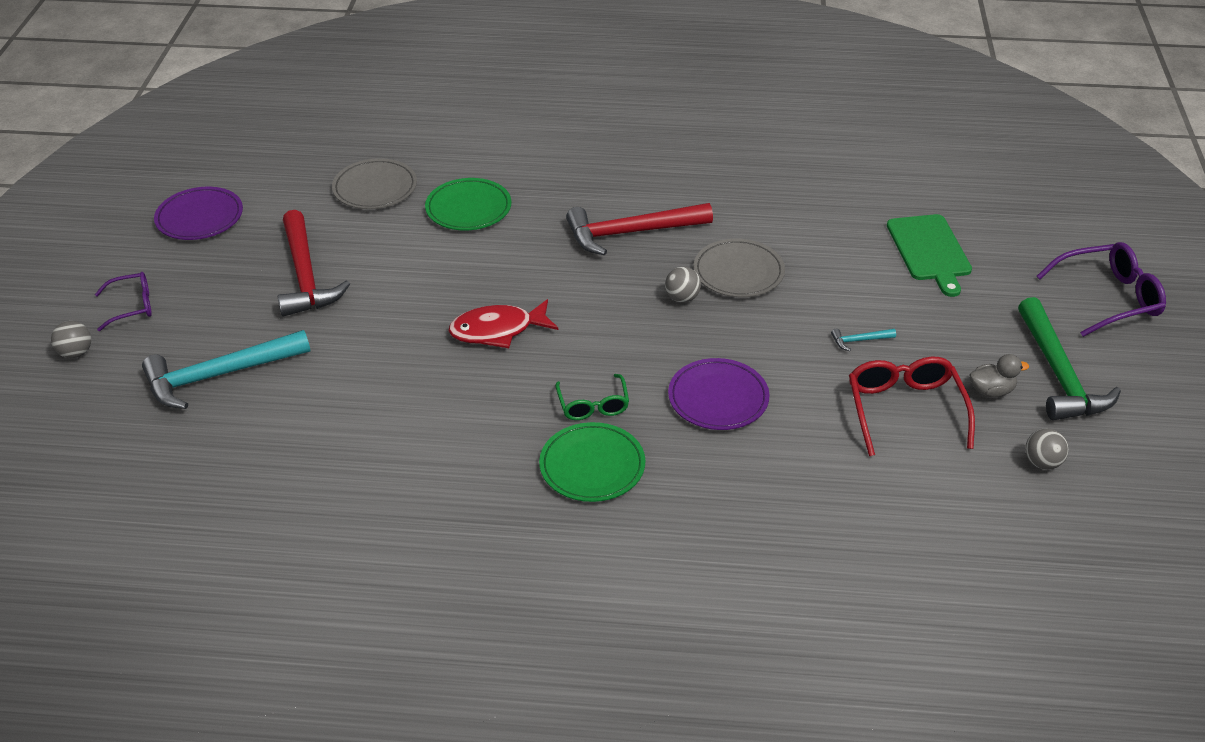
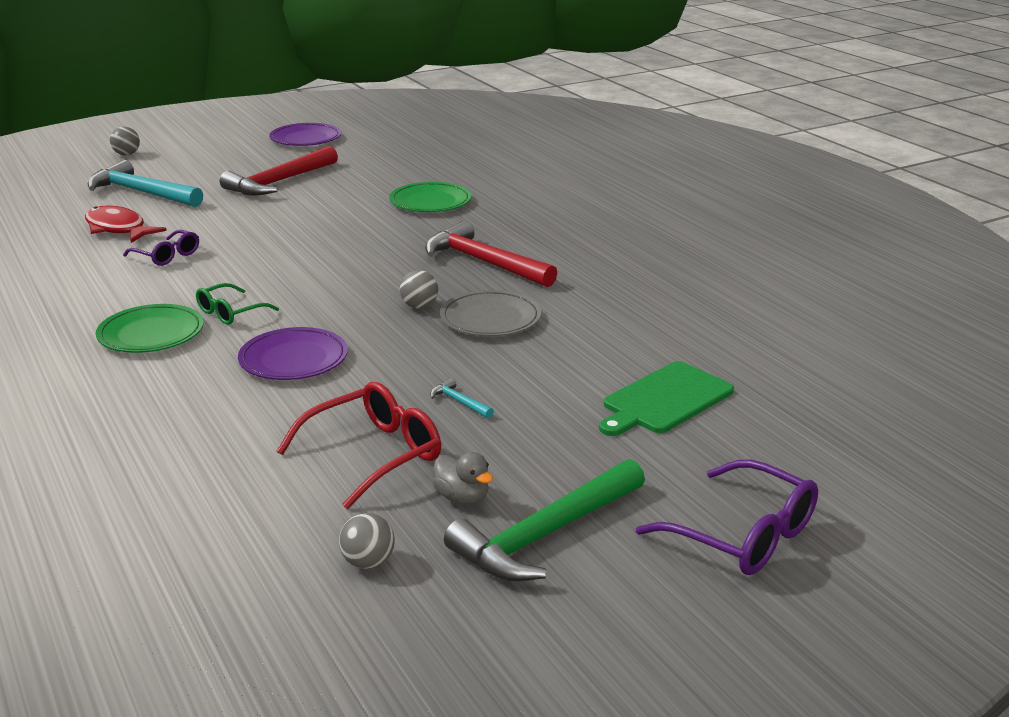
camera: 55 degrees right, 15 degrees down
(131, 306) = (189, 152): purple glasses -> purple glasses (166, 255)
(375, 188) = (411, 170): grey plate -> none
(497, 330) = (288, 254): red fish -> red fish (118, 229)

